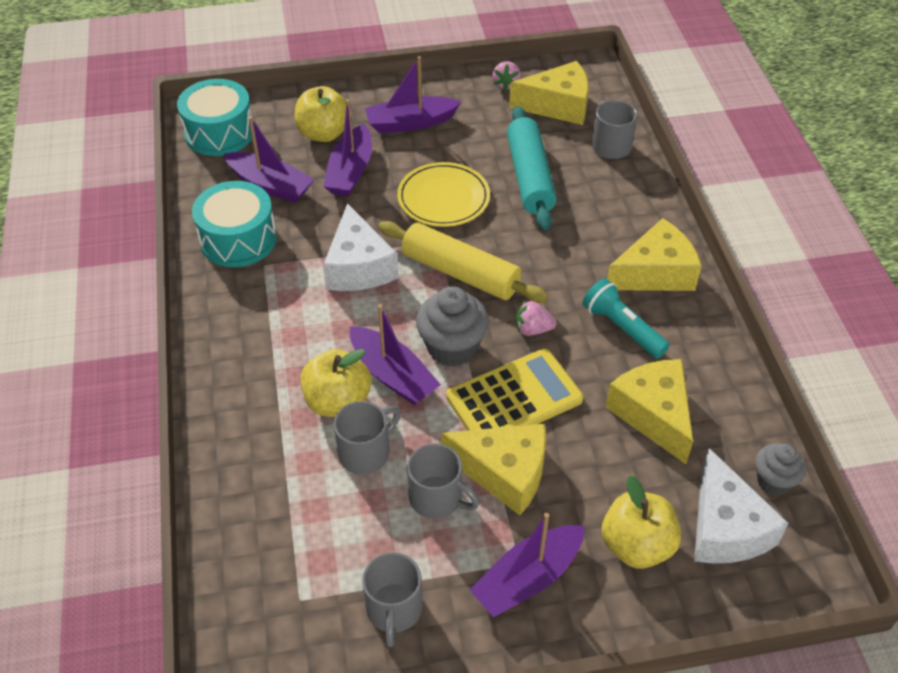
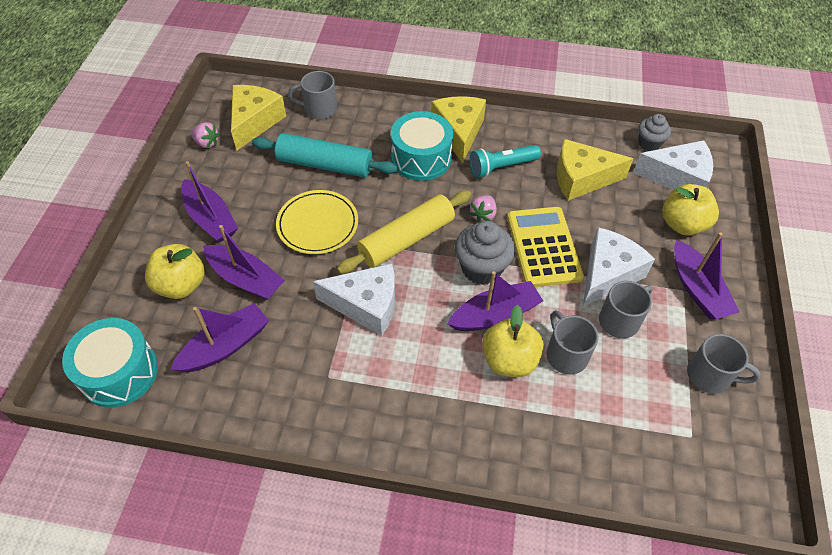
camera: 70 degrees left, 5 degrees up
(238, 239) = (283, 390): turquoise drum -> turquoise drum (421, 158)
(410, 123) = (210, 219): purple boat -> purple boat turned 45 degrees counterclockwise
(504, 473) = (608, 274): yellow cheese -> white cheese

